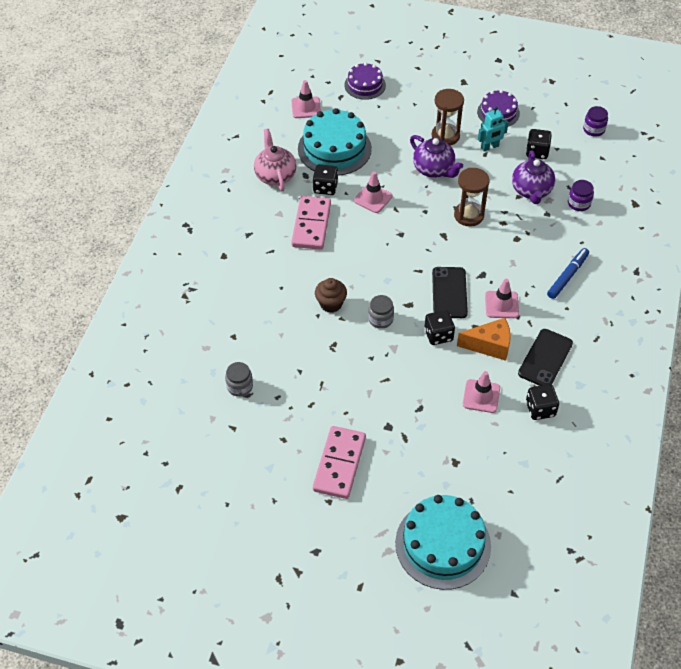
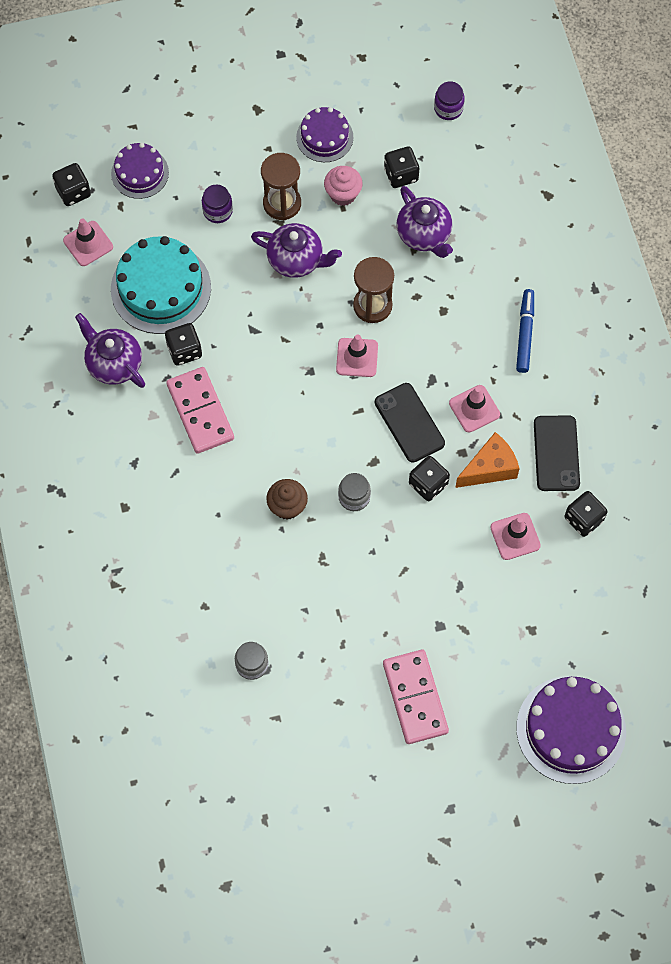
camera: 30 degrees left, 15 degrees up
(275, 175) = (114, 363): pink teapot -> purple teapot
(316, 78) = (73, 192): none -> black dice
(373, 198) = (249, 338): pink traffic cone -> pink traffic cone (357, 357)
(443, 544) = (571, 729): turquoise cake -> purple cake
(490, 147) = (343, 194): turquoise robot -> pink cupcake
(579, 203) = (486, 226): purple jar -> purple jar (217, 211)

